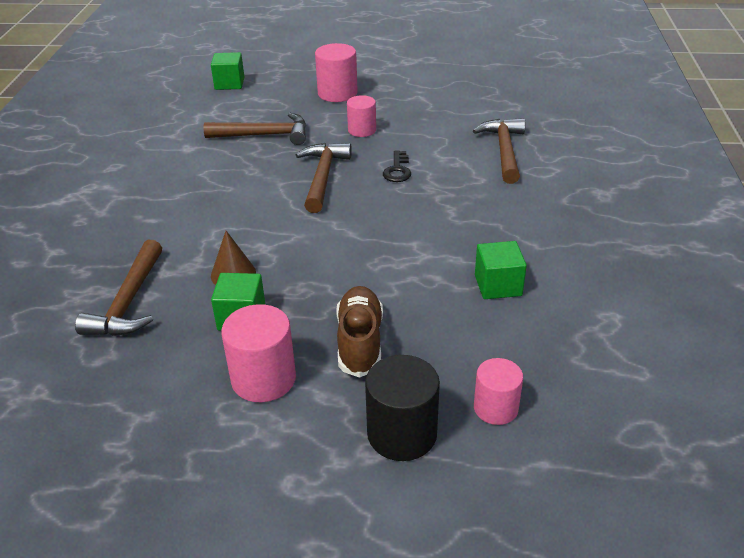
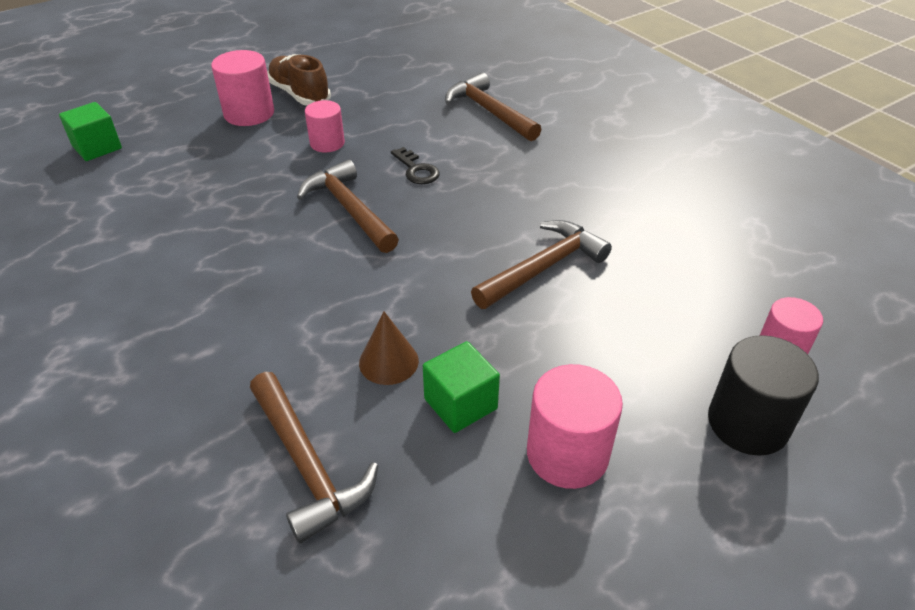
camera: 40 degrees left, 5 degrees up
(264, 135) = (221, 191): brown hammer -> brown hammer (543, 268)
(360, 342) = (603, 359): brown shoe -> brown shoe (300, 94)
(498, 285) = (642, 239): green cube -> none

